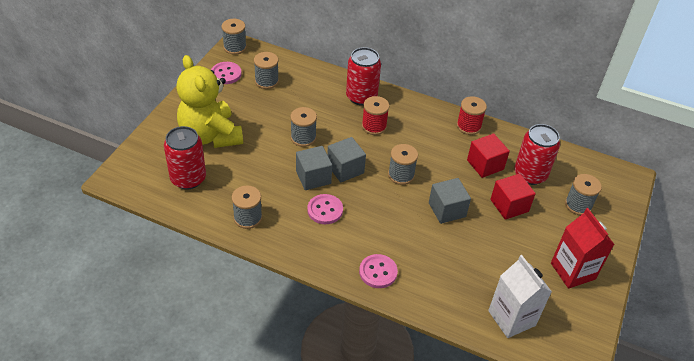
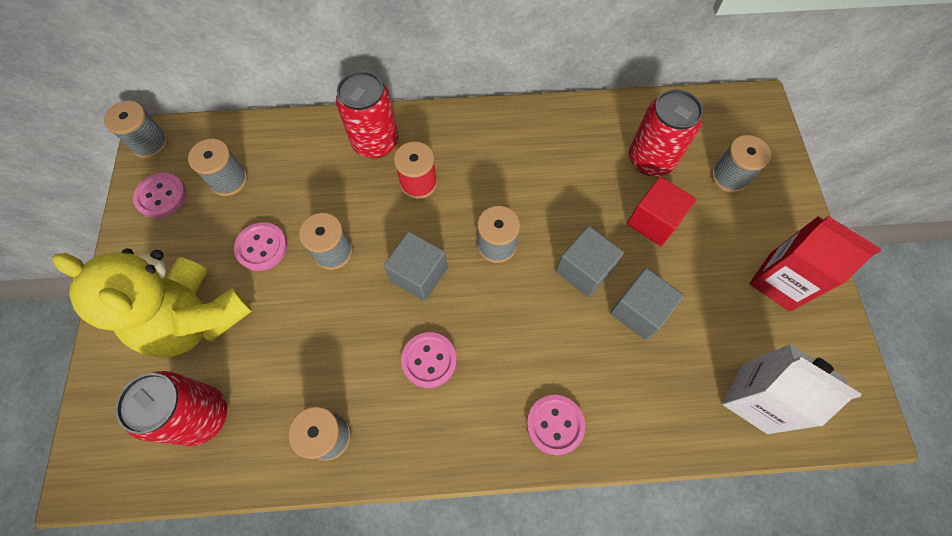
camera: 25 degrees left, 20 degrees up
(265, 119) = (262, 247): none -> pink button
(313, 177) = (383, 312): grey cube -> grey cube (639, 311)
(468, 126) = (537, 122): red spool -> none
(485, 165) = (590, 172): red cube -> none

